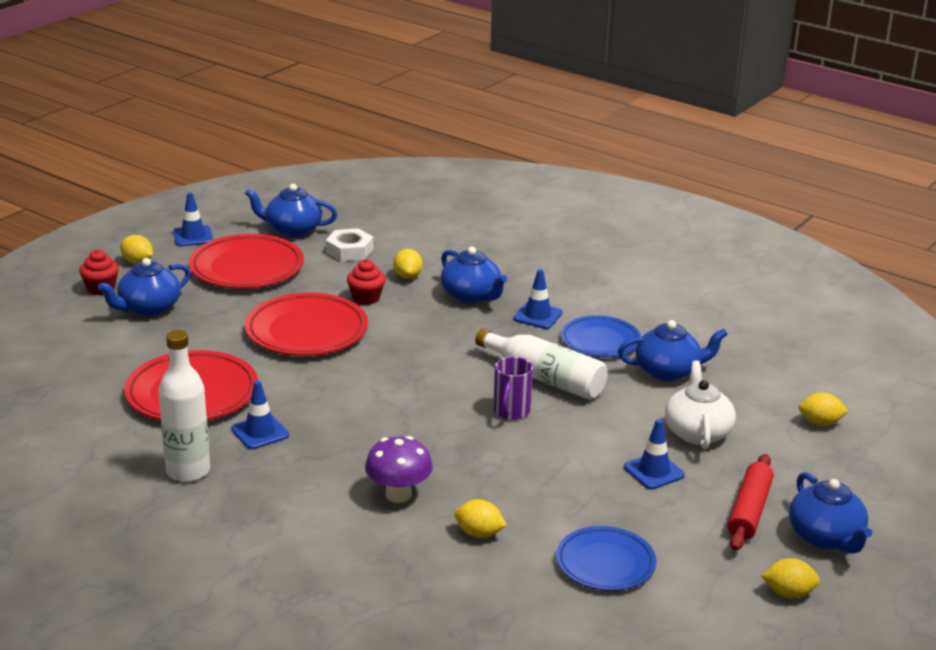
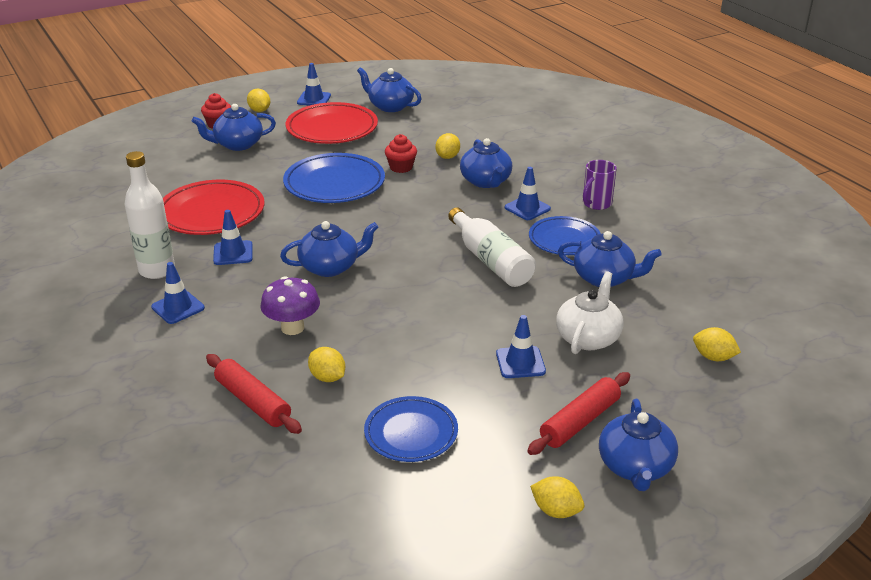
camera: 25 degrees right, 5 degrees up
(252, 504) = (178, 307): none -> blue traffic cone
(306, 331) = (334, 183): red plate -> blue plate
(349, 250) = (419, 129): white nut -> none
(383, 422) = (330, 267): none -> blue teapot
(423, 577) = (253, 402): none -> red rolling pin
(511, 412) = (439, 282): purple mug -> purple mug (596, 204)

